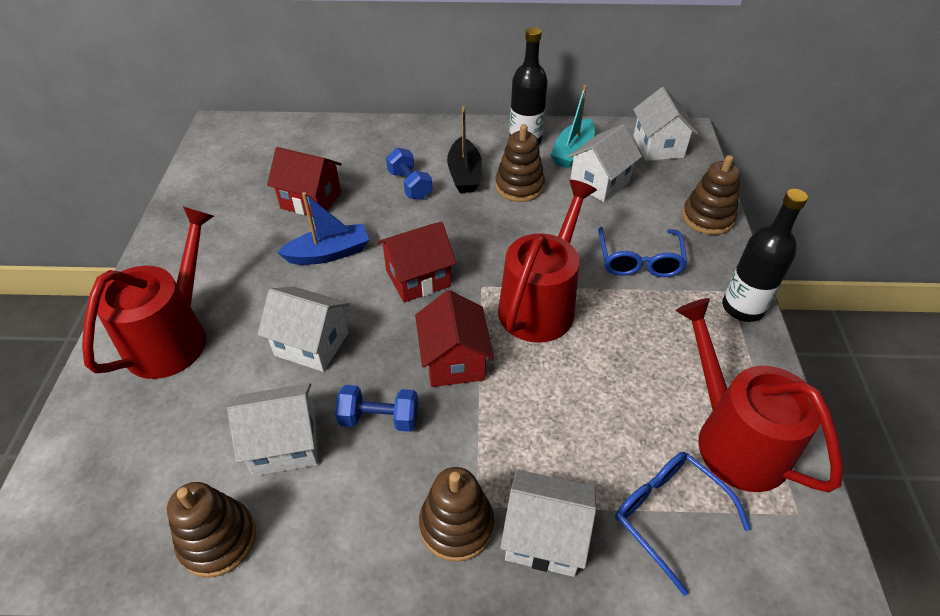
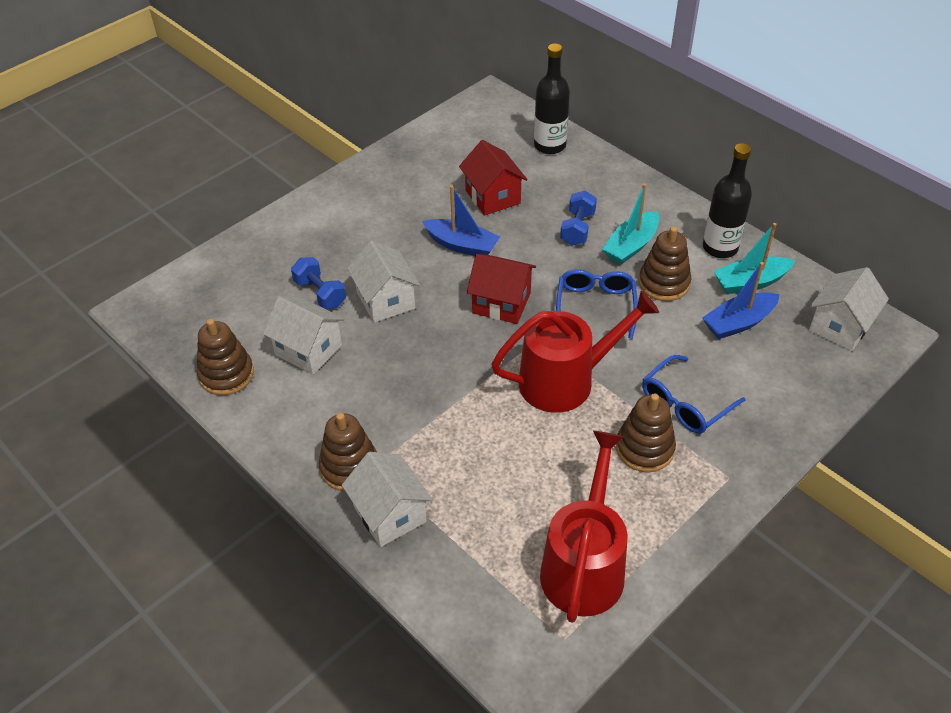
camera: 45 degrees right, 0 degrees up
(173, 336) = (314, 239): red watering can -> none
(379, 418) = (374, 375): blue dumbbell -> blue dumbbell (320, 293)
(454, 360) = (460, 374): red house -> none
(464, 174) = (631, 246): black boat -> turquoise boat
(599, 182) = (738, 323): white house -> blue boat
(668, 515) = (477, 567): blue glasses -> blue glasses (595, 306)
(707, 218) = (797, 413): brown stacking toy -> brown stacking toy (644, 448)
(742, 308) = (722, 496): black bottle -> black bottle (550, 145)

